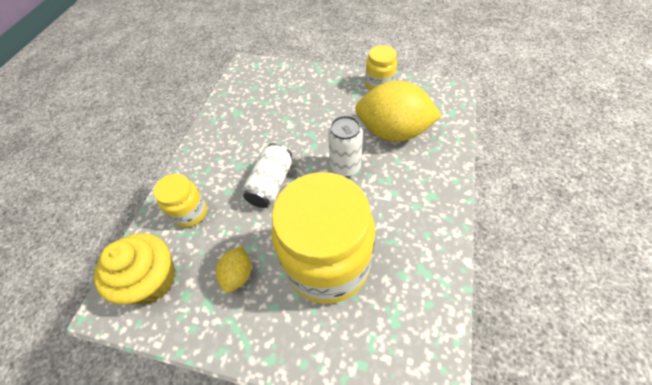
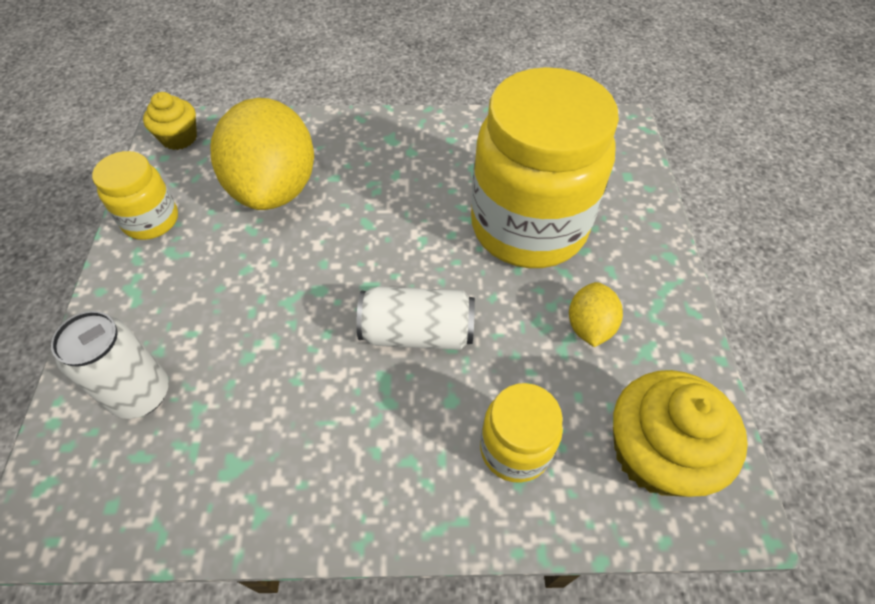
camera: 110 degrees left, 0 degrees up
(238, 274) = (589, 326): yellow lemon -> yellow lemon turned 75 degrees counterclockwise
(345, 167) = (359, 236): white can -> white can (141, 394)
(443, 93) = (179, 138): none -> yellow cupcake

